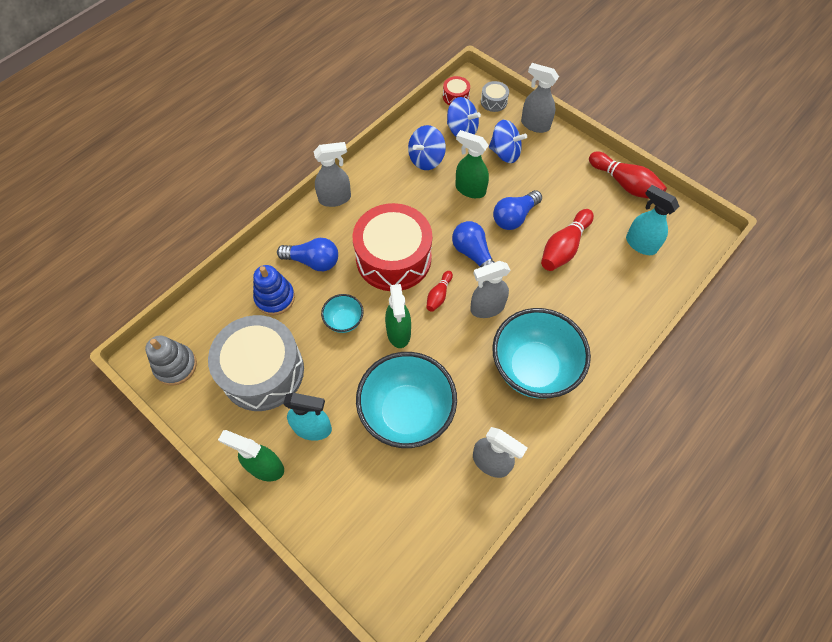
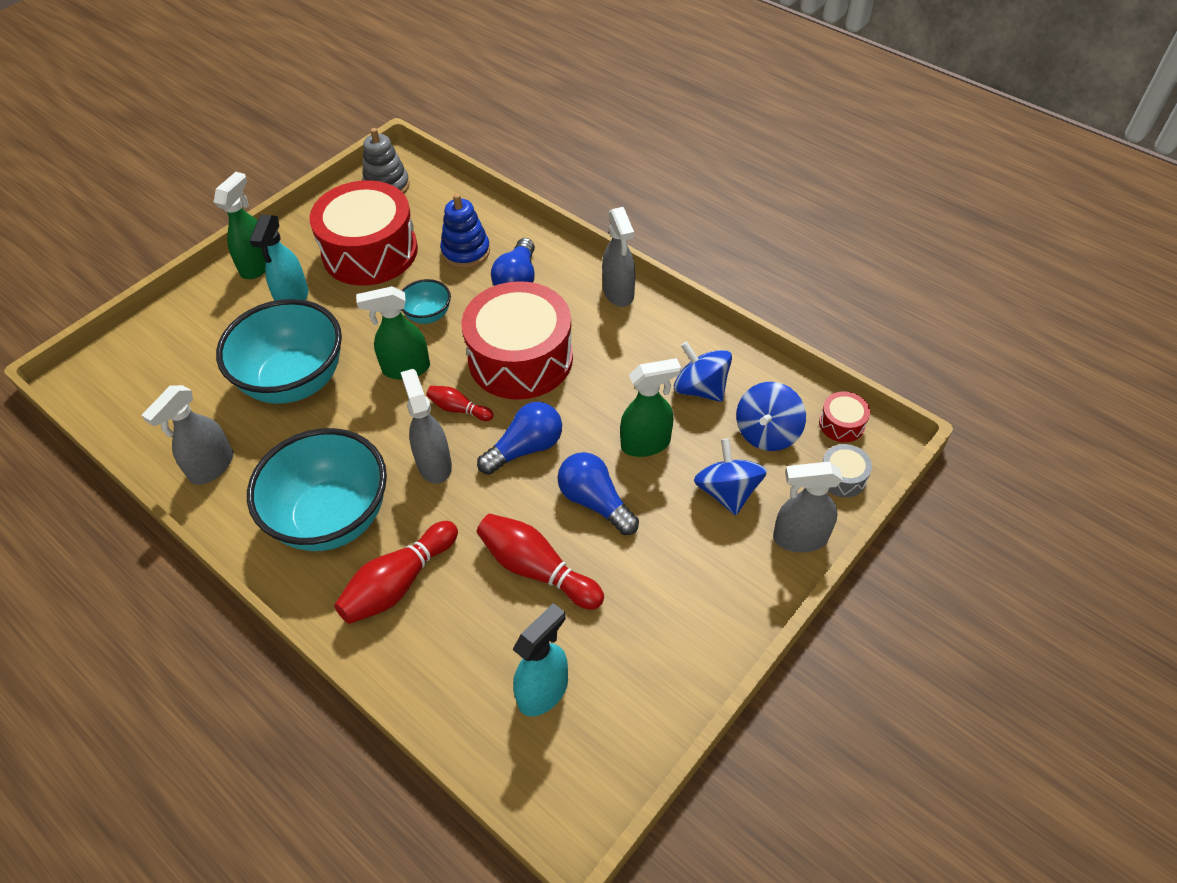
camera: 90 degrees right, 10 degrees down
(262, 371) = (370, 251): grey drum -> red drum
(470, 189) = (646, 444): green spray bottle -> green spray bottle turned 45 degrees clockwise
(505, 153) = (727, 492): blue spinning top -> blue spinning top turned 150 degrees clockwise
(535, 125) = (799, 538): grey spray bottle -> grey spray bottle turned 120 degrees counterclockwise
(625, 184) = (677, 679): red bowling pin -> red bowling pin (399, 583)

